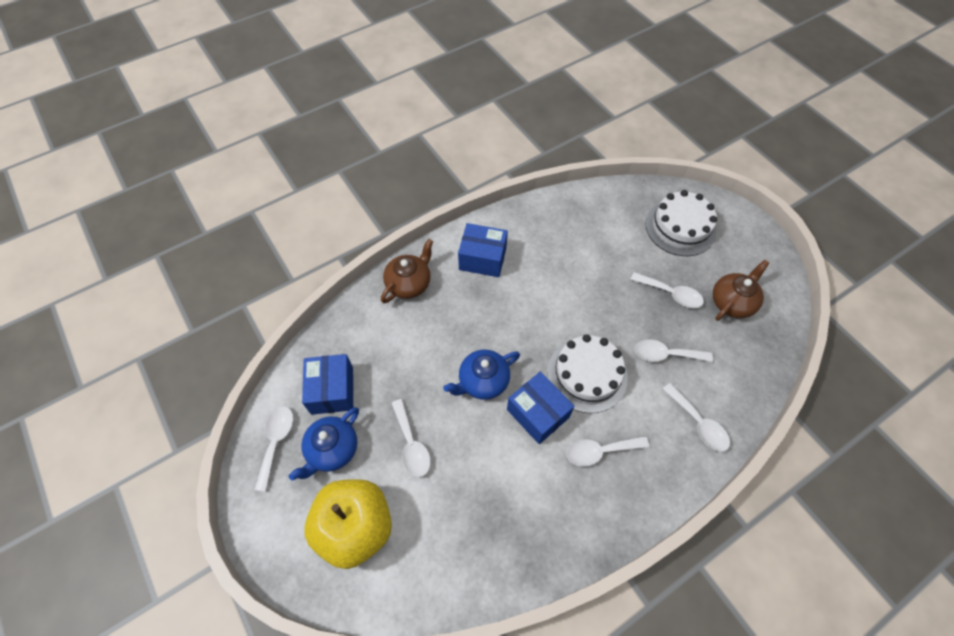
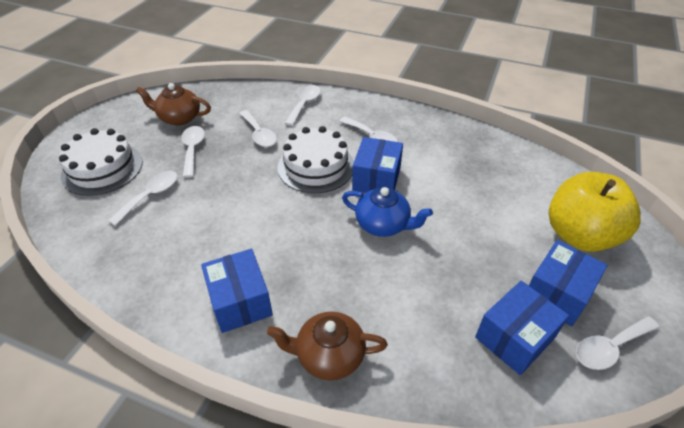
camera: 125 degrees left, 15 degrees down
(332, 450) = (557, 294): blue teapot -> blue box
(411, 444) = (485, 240): white spoon -> white spoon (151, 196)

